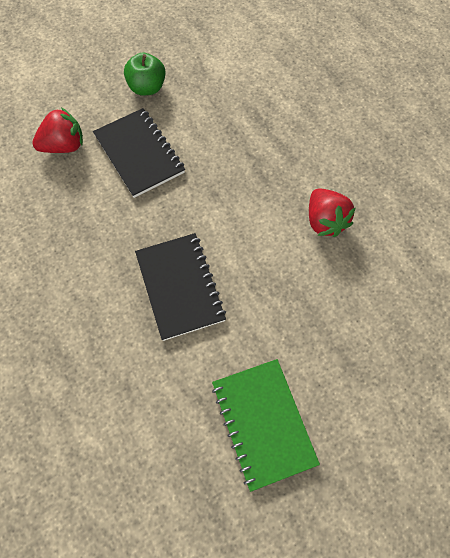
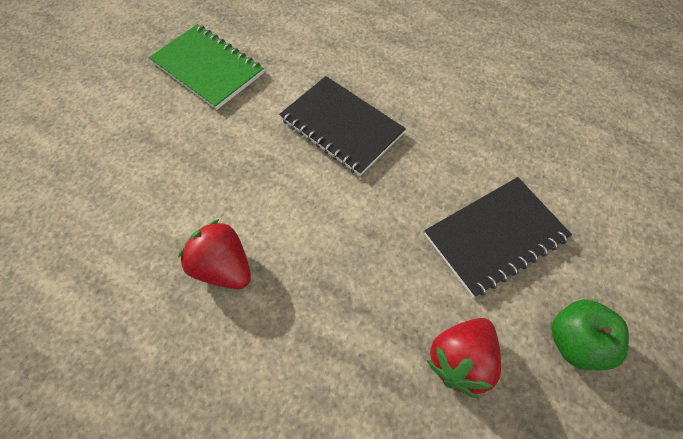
camera: 150 degrees right, 5 degrees down
(64, 146) = (582, 201): red strawberry -> red strawberry (461, 360)
(139, 154) = (495, 236): black notebook -> black notebook turned 60 degrees counterclockwise

